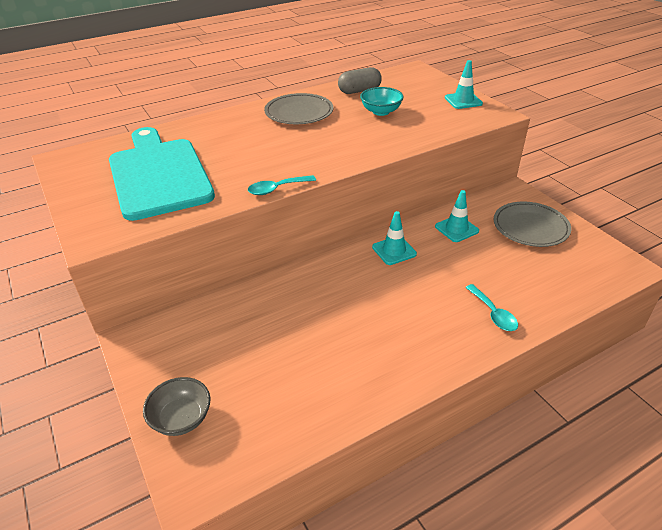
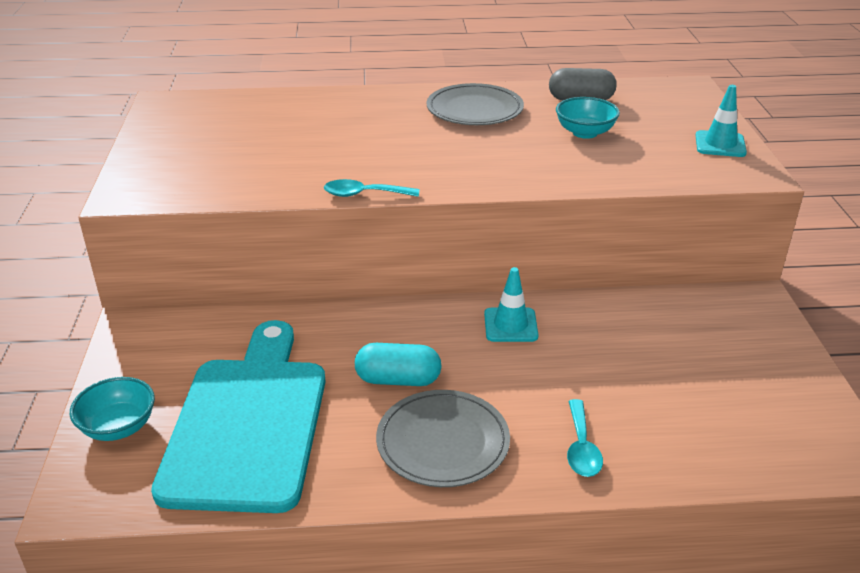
camera: 25 degrees right, 5 degrees down
(159, 174) = (248, 144): turquoise cutting board -> turquoise cutting board (249, 423)
(181, 418) = (118, 427): grey bowl -> turquoise bowl
(353, 310) = (398, 380): none -> turquoise capsule
(456, 229) = (622, 324): turquoise traffic cone -> none
(530, 227) = (738, 354): grey plate -> grey plate (443, 442)

